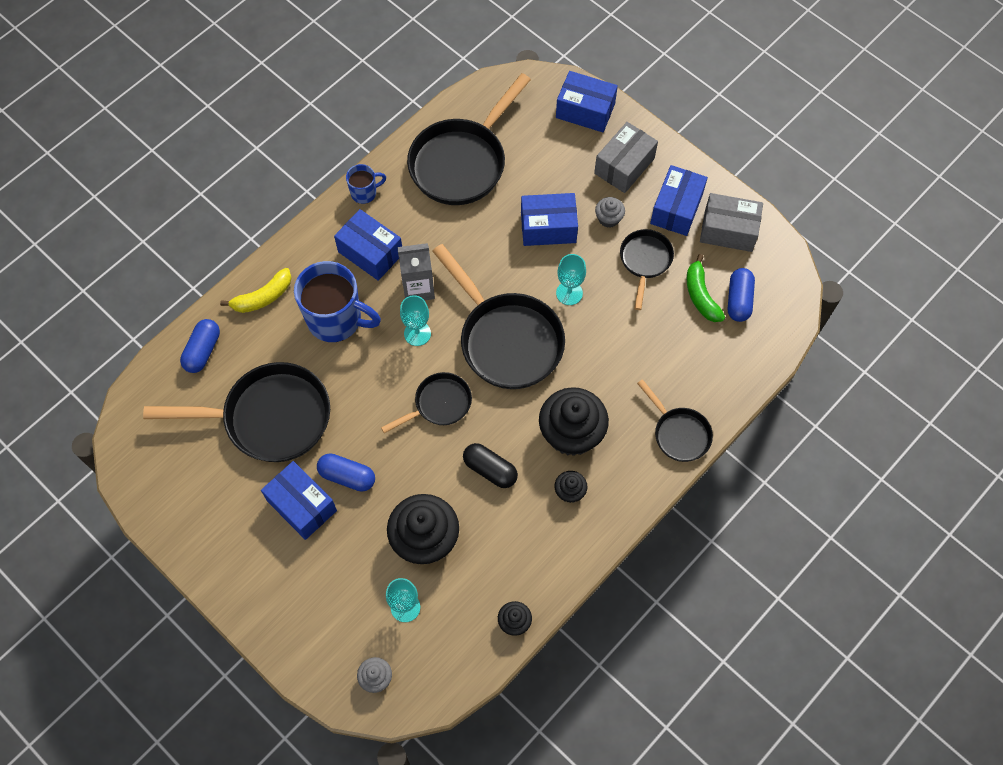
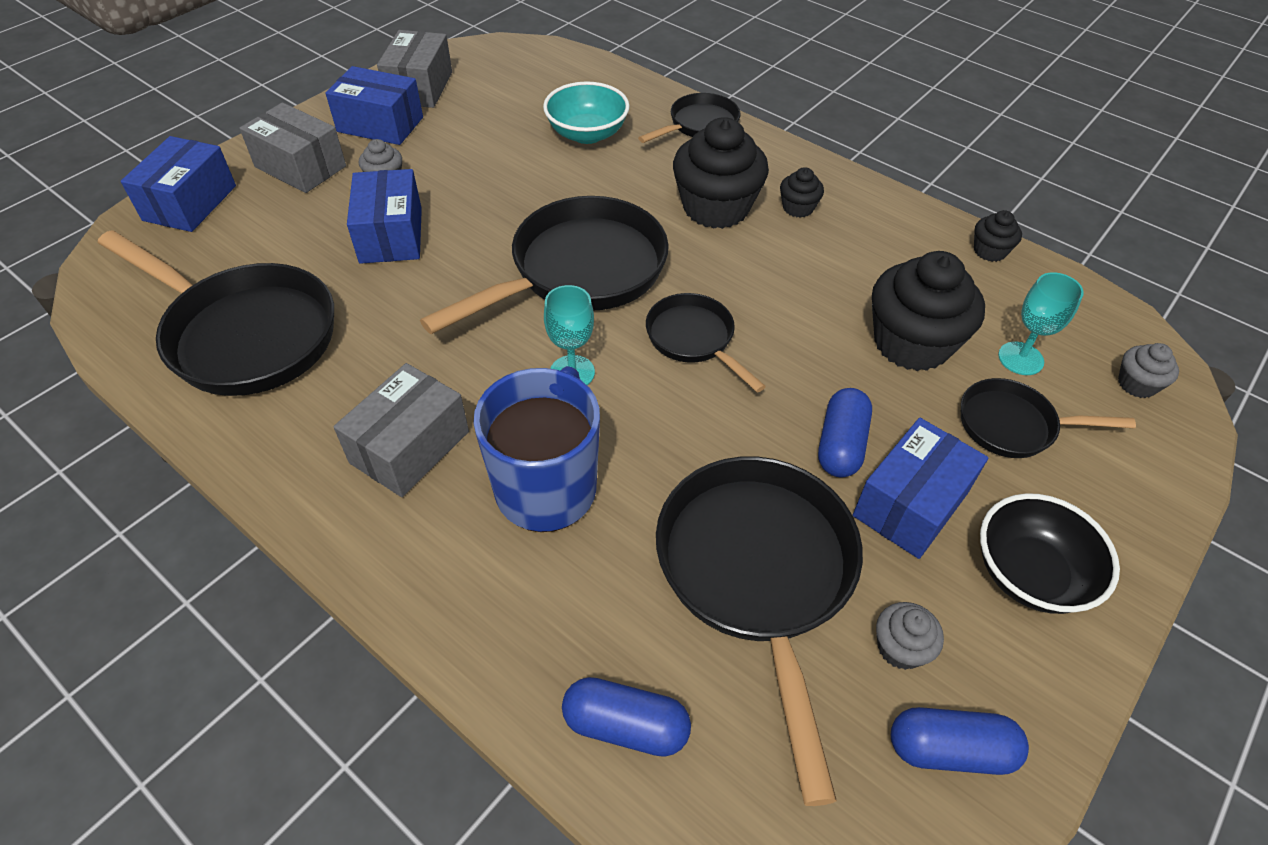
camera: 95 degrees left, 15 degrees down
(219, 479) = (900, 647): none -> grey cupcake
(250, 557) = (1029, 573): none -> black bowl
(263, 297) = (496, 619): yellow banana -> none
(364, 193) = (276, 466): blue mug -> none
(370, 253) = (410, 447): blue box -> grey box
(418, 288) = (487, 376): grey carton -> none
(490, 470) = (786, 281): black capsule -> none
(569, 293) = (503, 213): turquoise goblet -> none
(645, 261) = (458, 149): black pan -> black pan (1013, 425)
(665, 349) = (587, 134): none -> turquoise bowl
(701, 295) = (510, 108): green banana -> none
(739, 300) = (518, 82): blue capsule -> blue capsule (949, 749)

